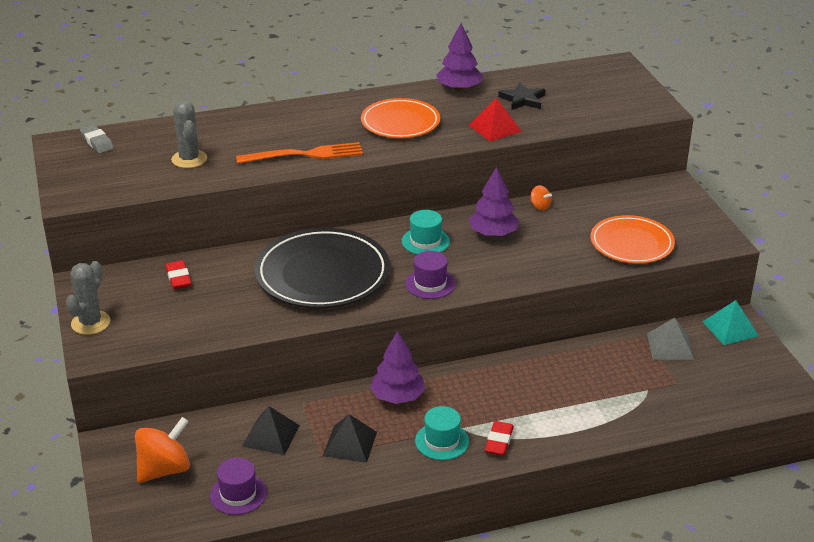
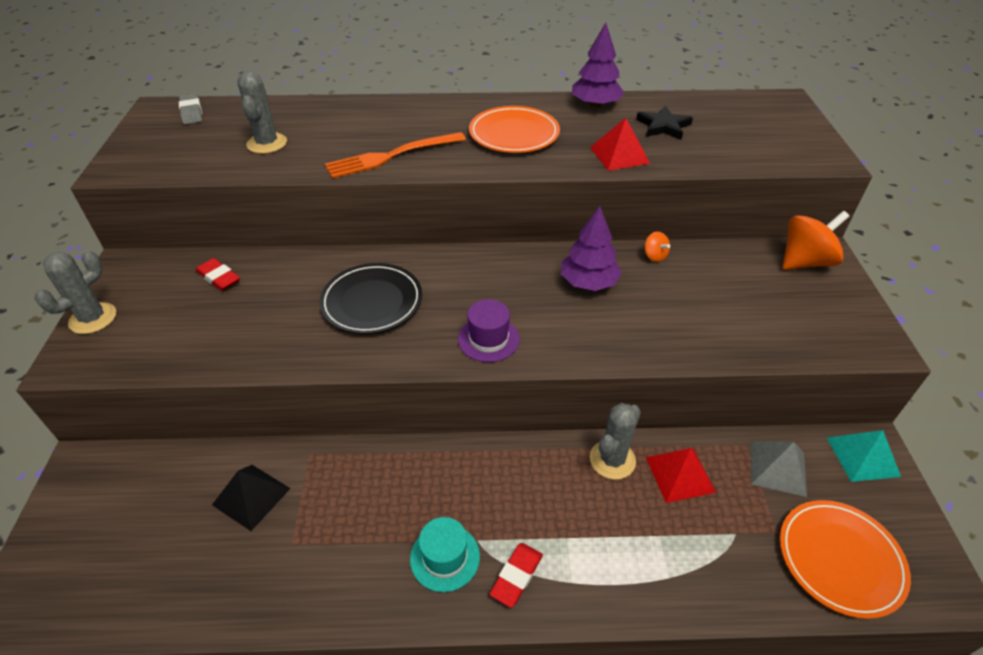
camera: 15 degrees right, 10 degrees up
(164, 469) = (110, 519): orange spinning top -> orange spinning top (805, 262)
(178, 278) = (219, 277): red eraser -> red eraser turned 45 degrees counterclockwise
(238, 494) = (167, 583): purple hat -> none
(305, 154) = (391, 156): orange fork -> orange fork turned 150 degrees clockwise
(322, 274) = (372, 302): black plate -> black plate, size x0.64
(350, 444) = (333, 533): black pyramid -> none
(397, 397) = (419, 471): purple tree -> none
(425, 241) = (506, 279): turquoise hat -> none
(545, 363) = (612, 460): none -> grey cactus
(599, 363) = (680, 474): none -> red pyramid
(631, 243) = (757, 327): orange plate -> orange plate (840, 559)

